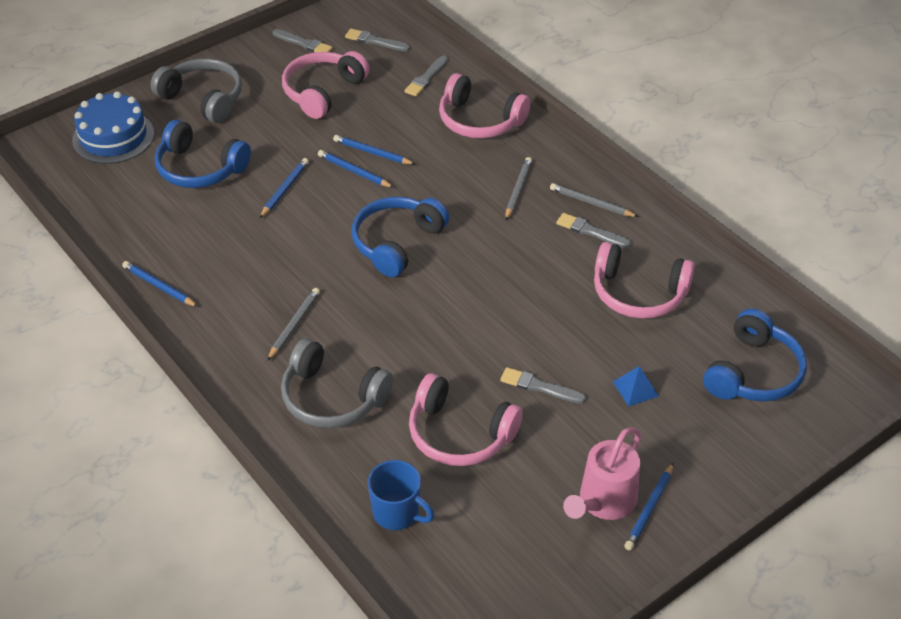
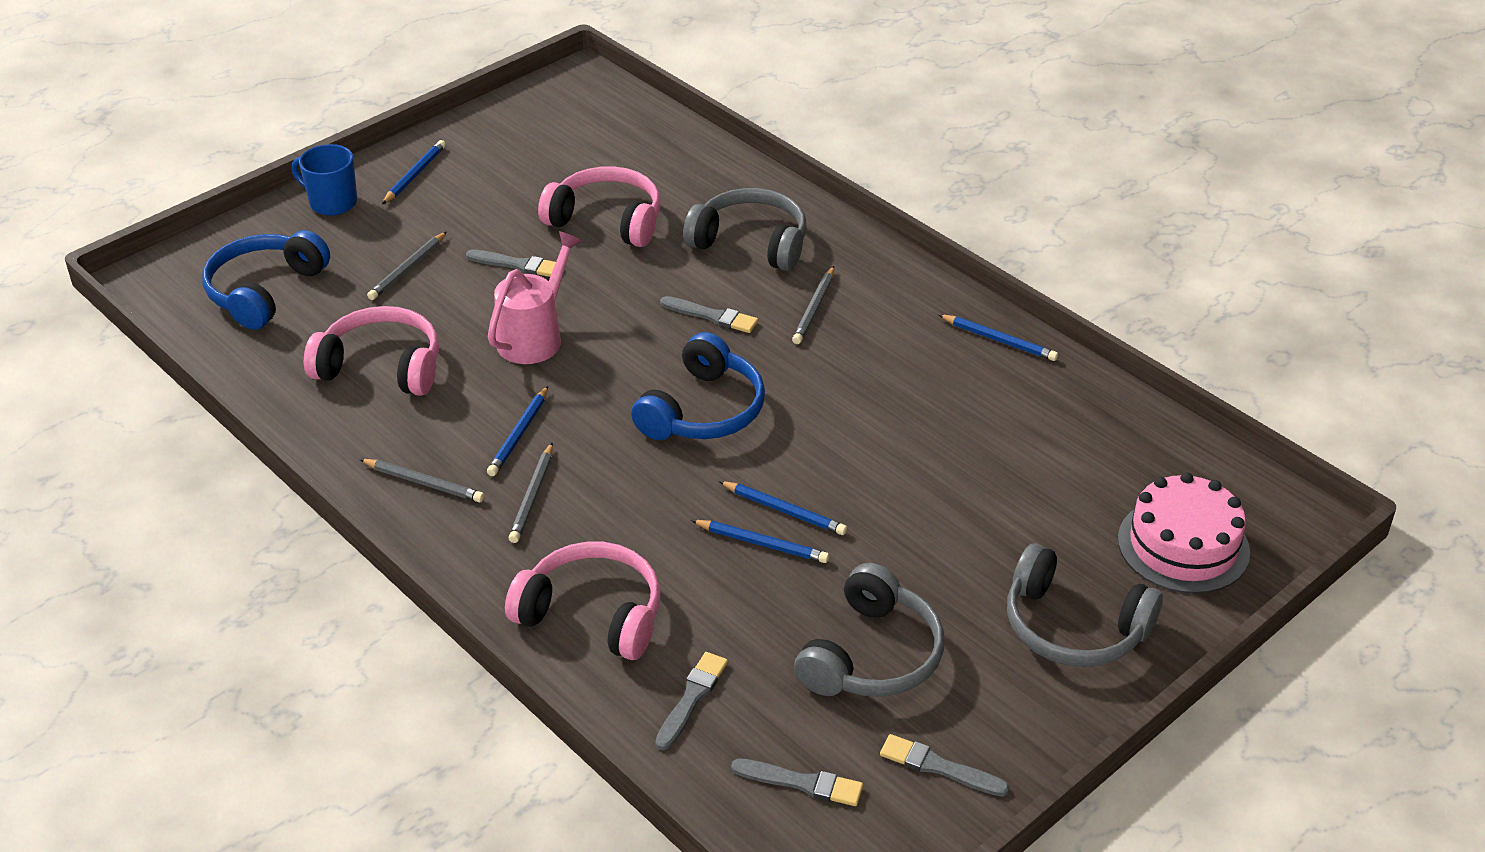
camera: 175 degrees right, 5 degrees down
(113, 137) = (1183, 545): blue cake -> pink cake
(199, 168) = (1021, 501): blue headphones -> none
(285, 189) = (880, 476): blue pencil -> blue pencil (518, 434)
(323, 92) = (871, 655): pink headphones -> grey headphones
(397, 513) = (665, 160): blue mug -> blue mug (332, 202)
(590, 231) = (431, 442): grey brush -> grey brush (712, 316)
(603, 502) = (460, 177): pink watering can -> pink watering can (535, 336)
(635, 388) = (407, 269): blue pyramid -> grey pencil

